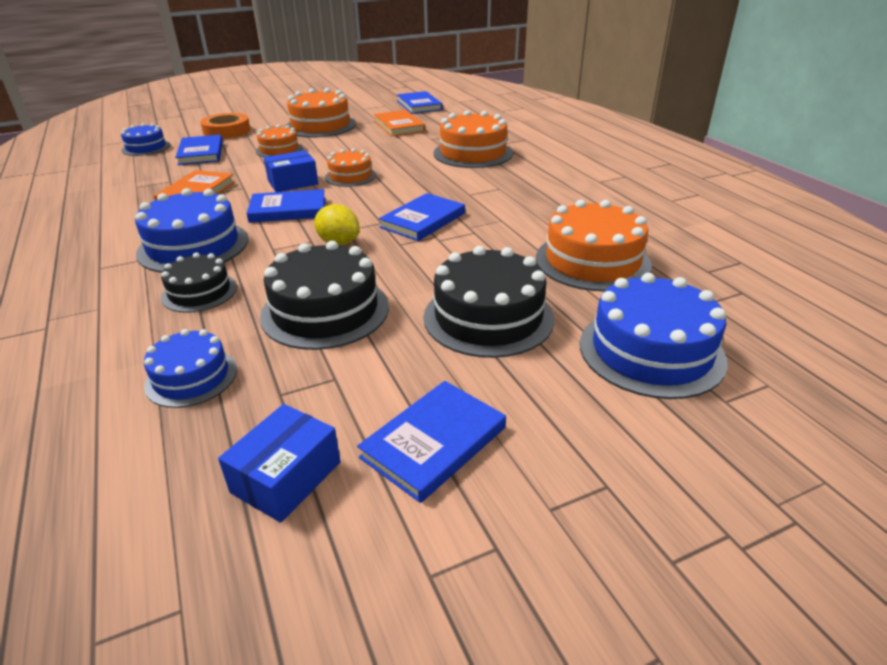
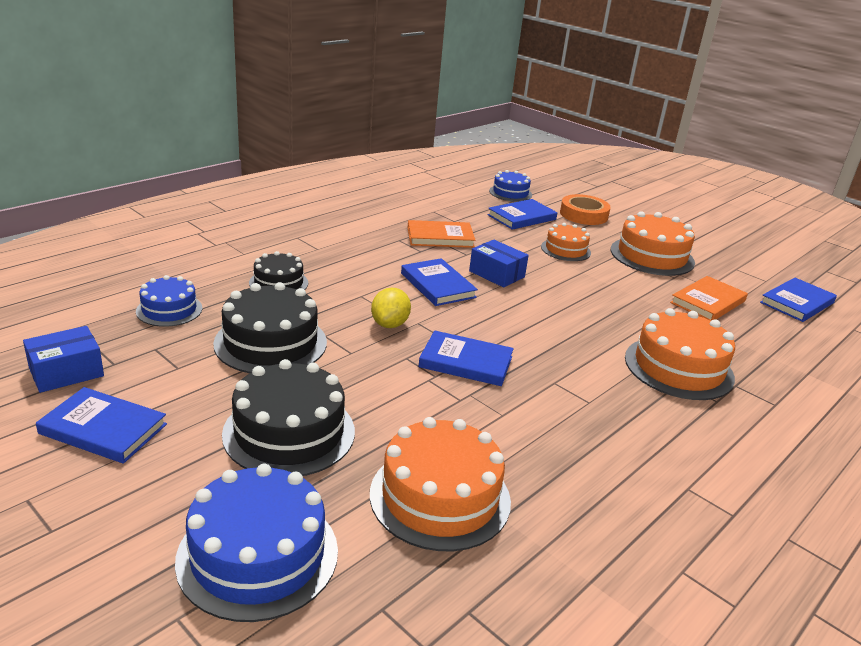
camera: 65 degrees right, 5 degrees down
(193, 246) = (347, 261): blue cake -> none
(286, 477) = (66, 372): blue box -> blue box turned 45 degrees counterclockwise
(350, 176) = (537, 300): orange cake -> none

